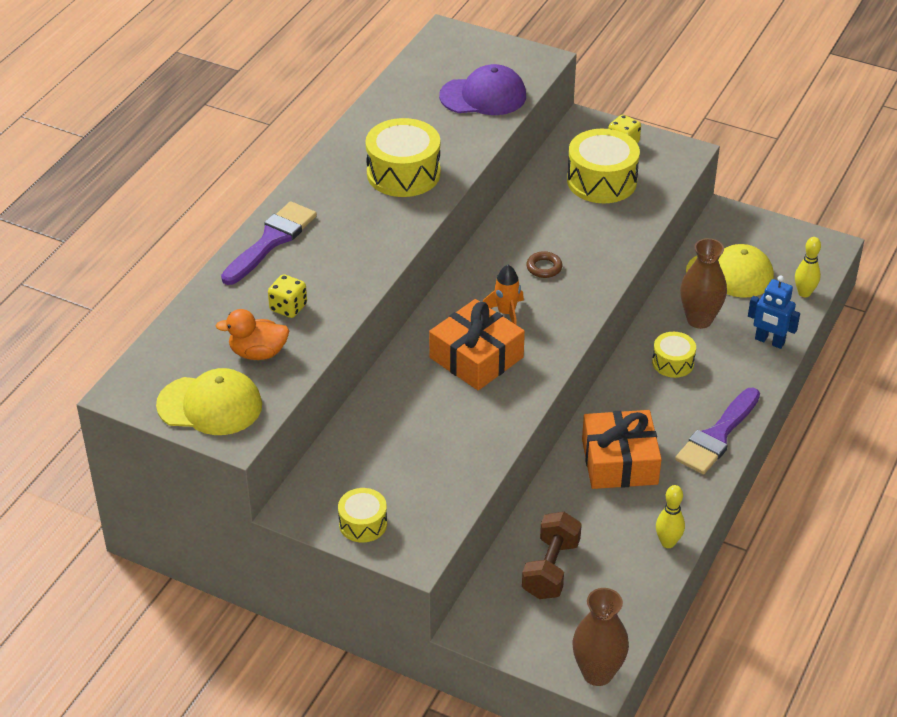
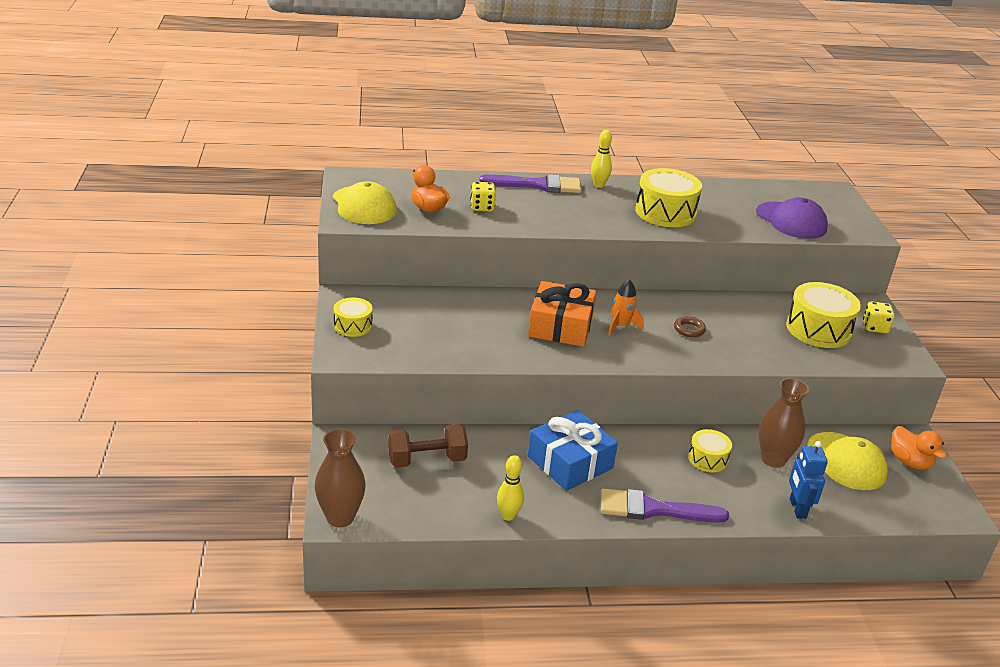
camera: 55 degrees right, 10 degrees down
(619, 462) = (570, 462): orange gift -> blue gift
(754, 236) = (910, 462): none -> orange duck
(804, 293) = (881, 513): yellow bowling pin -> yellow bowling pin (599, 185)

